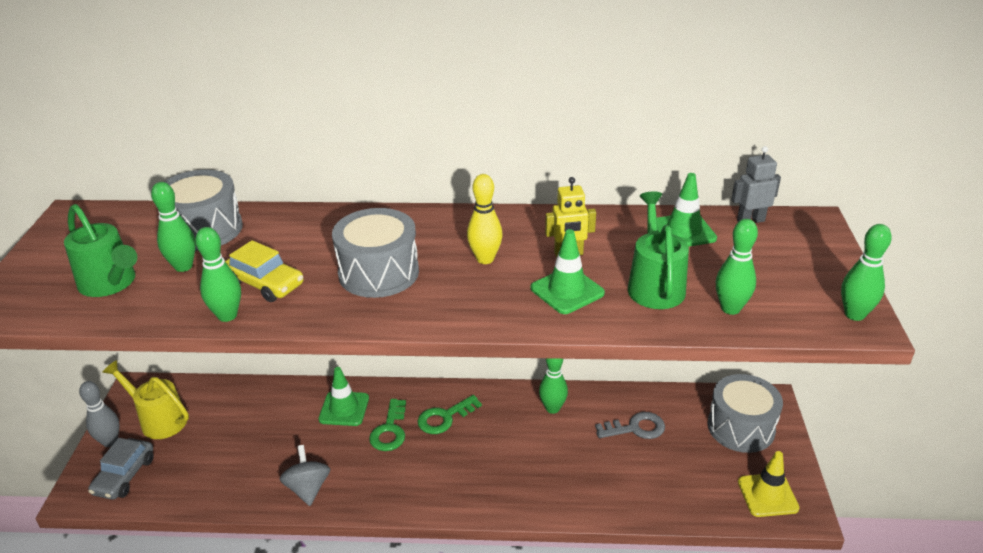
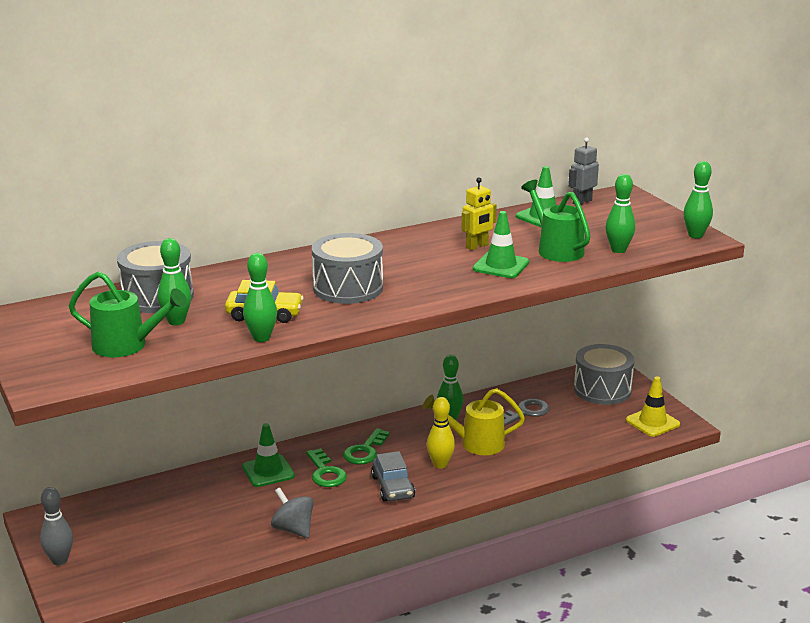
camera: 30 degrees left, 10 degrees down
(124, 476) = (106, 576): grey car -> grey car (393, 487)
(158, 419) = (92, 531): yellow watering can -> yellow watering can (475, 443)
(485, 259) = (419, 262): yellow bowling pin -> yellow bowling pin (440, 464)

